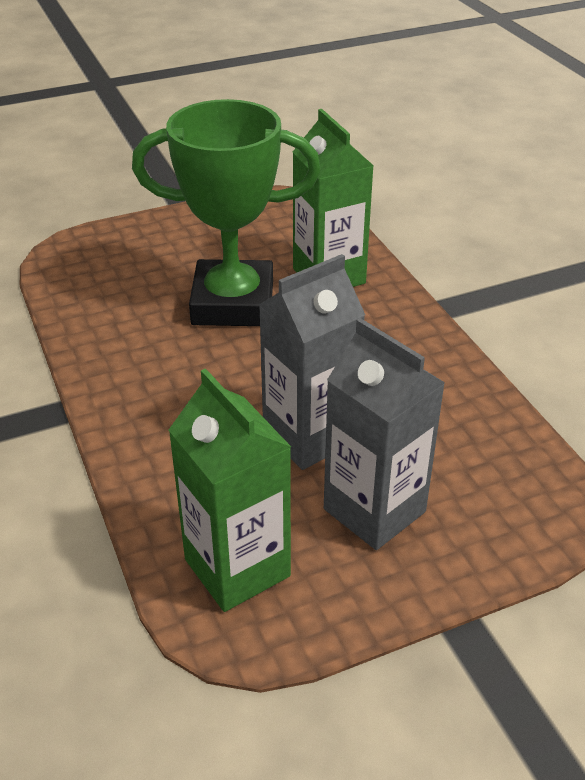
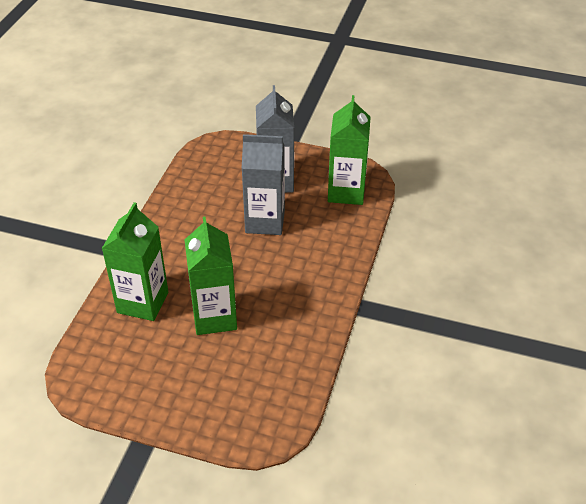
camera: 140 degrees left, 5 degrees up
(233, 303) = (214, 317): green trophy -> green carton

